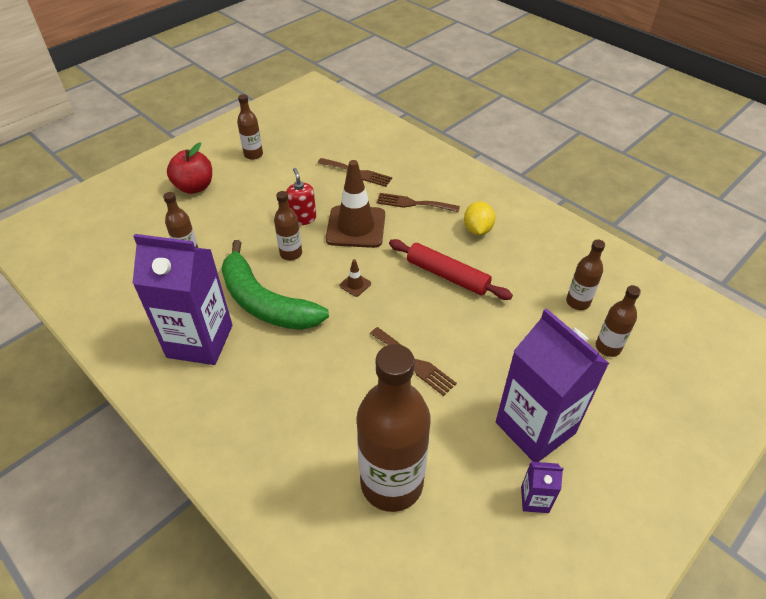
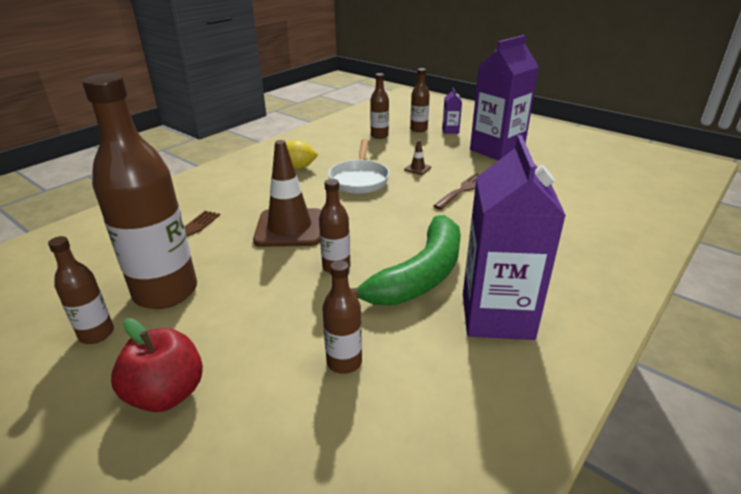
camera: 95 degrees left, 15 degrees down
(303, 218) = (270, 266): red soap dispenser -> none
(355, 284) = (380, 222): brown traffic cone -> brown traffic cone (417, 168)
(392, 483) = (577, 194): brown bottle -> brown bottle (166, 292)
(413, 203) = (254, 198): brown fork -> none
(447, 275) = (359, 179): red rolling pin -> white pan
(534, 499) = (549, 151): purple carton -> purple carton (450, 131)

